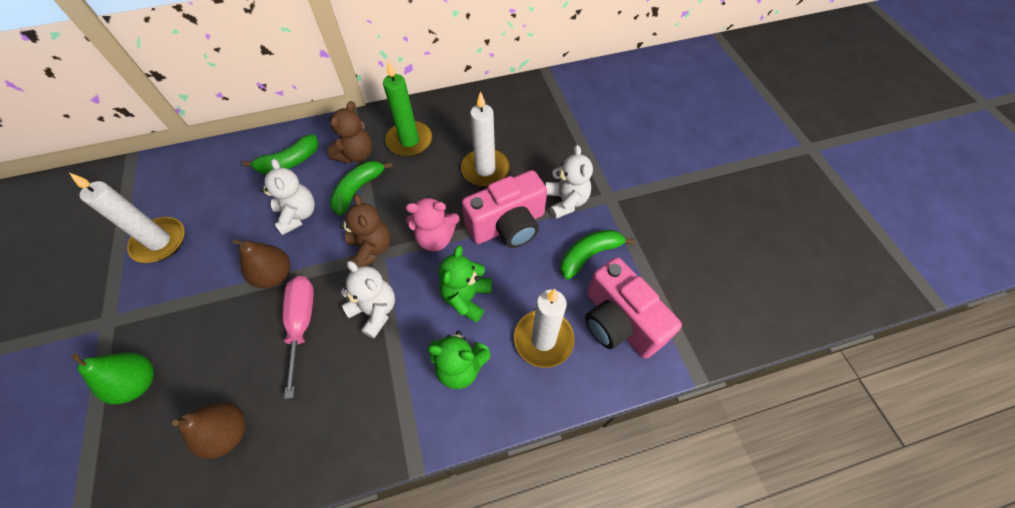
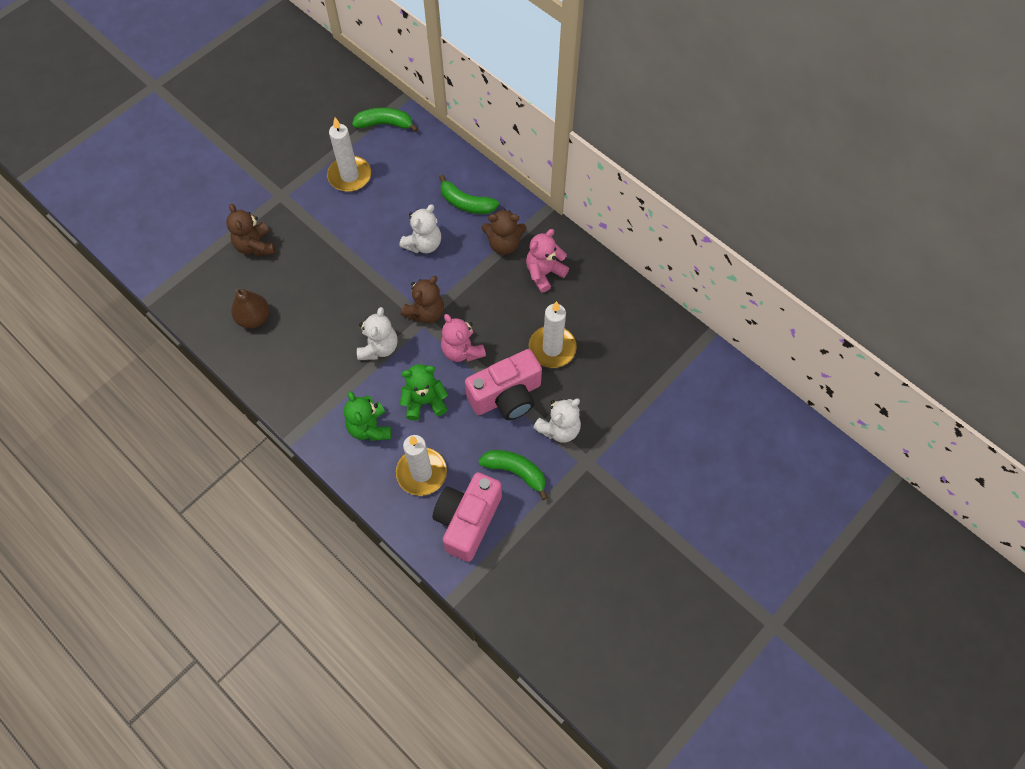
camera: 60 degrees right, 5 degrees up
(139, 383) = (255, 246): green pear -> brown teddy bear
(274, 275) = (368, 265): brown pear -> none
(302, 324) = (343, 308): pink screwdriver -> none
(358, 190) = (471, 268): green banana -> green banana (385, 124)
(409, 141) = (544, 273): green candle -> pink teddy bear
(508, 225) = (506, 396): pink camera -> pink camera turned 60 degrees counterclockwise

